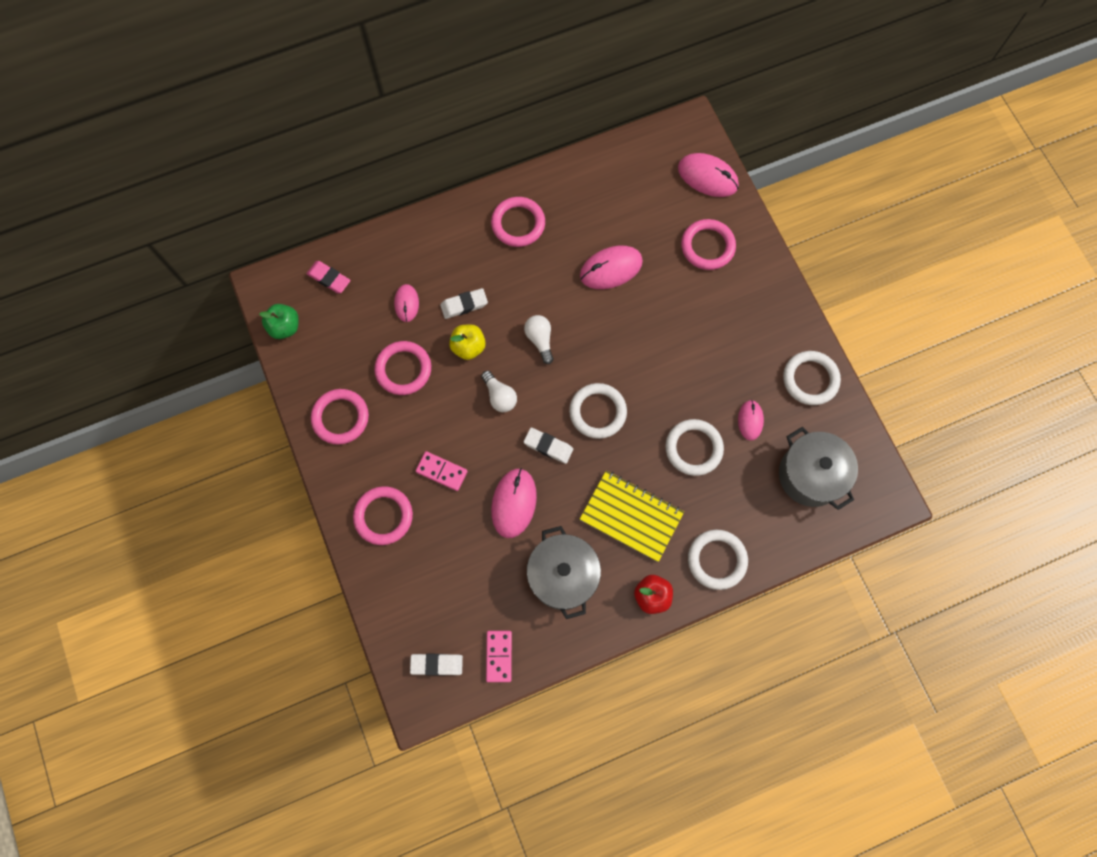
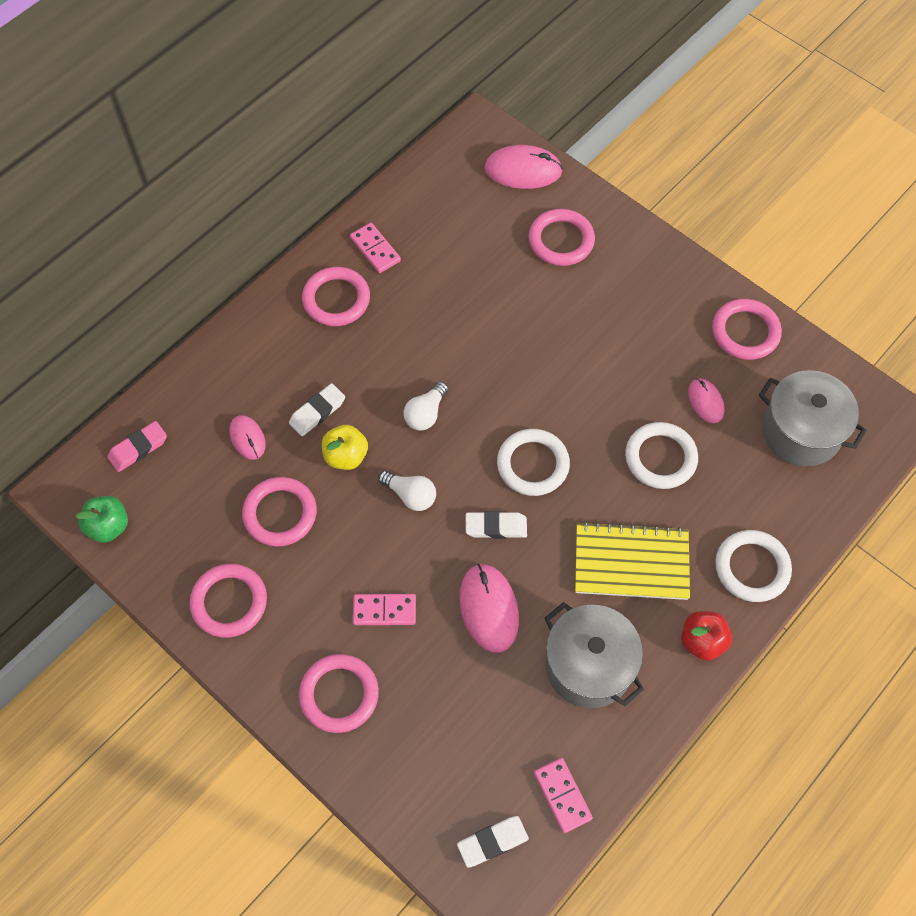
camera: 25 degrees left, 10 degrees down
(329, 278) = (138, 448): pink eraser -> pink eraser turned 45 degrees counterclockwise
(540, 340) = (425, 414): white light bulb -> white light bulb turned 105 degrees counterclockwise
(565, 196) = (375, 249): none -> pink domino
(611, 269) = (467, 305): pink mouse -> none
(810, 379) = (745, 332): white ring -> pink ring

